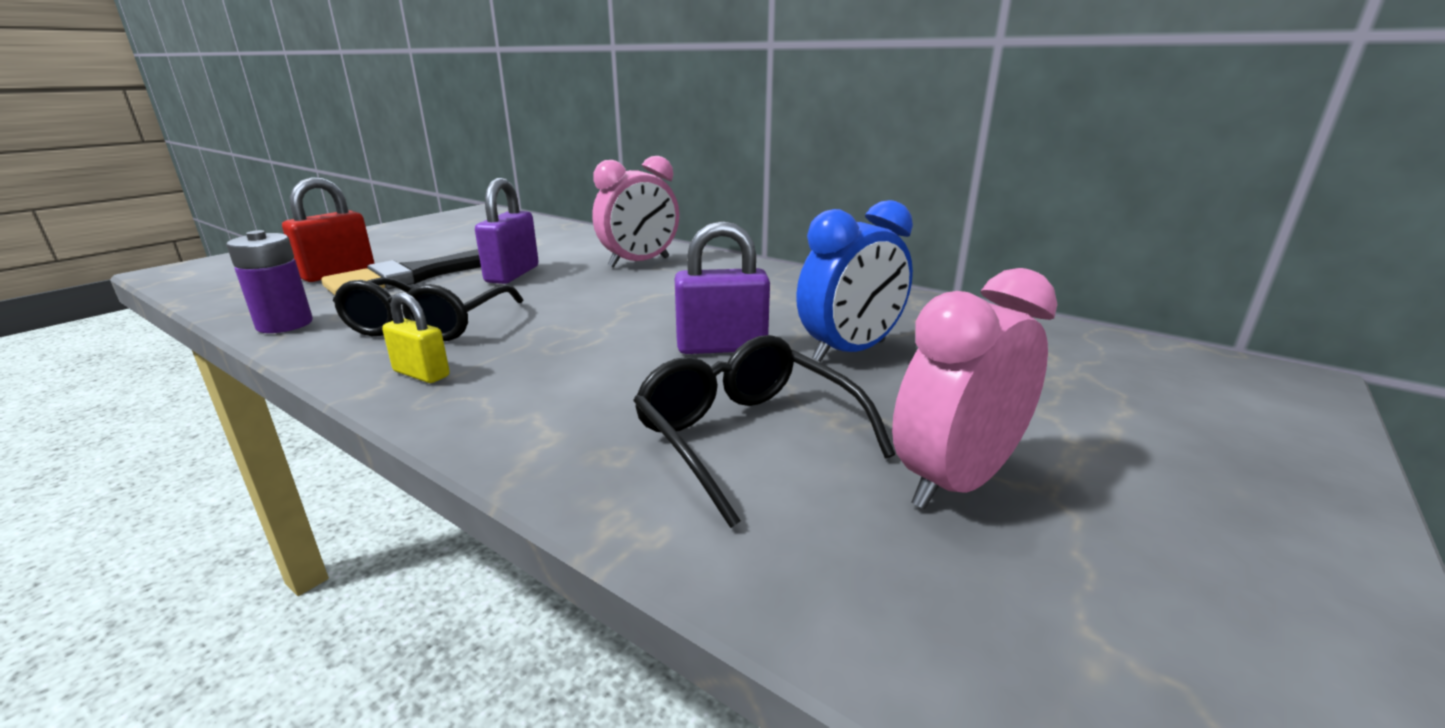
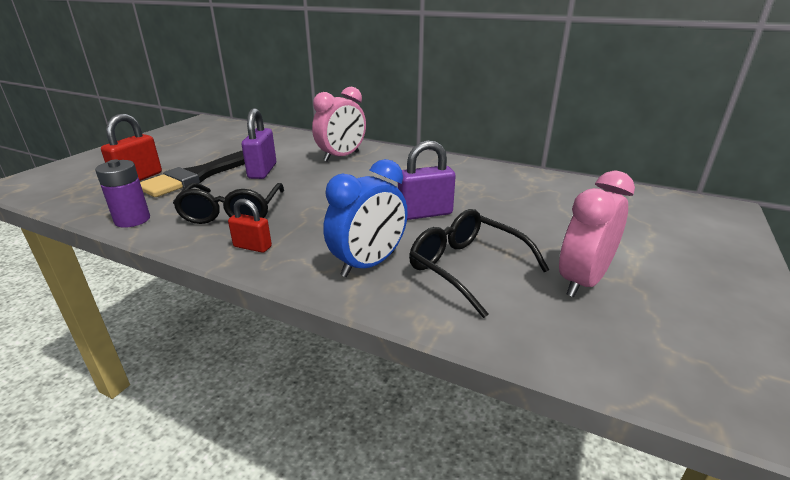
camera: 10 degrees left, 5 degrees up
(421, 374) = (252, 247): yellow padlock -> red padlock
(849, 351) = (499, 210): blue clock -> blue clock (368, 264)

